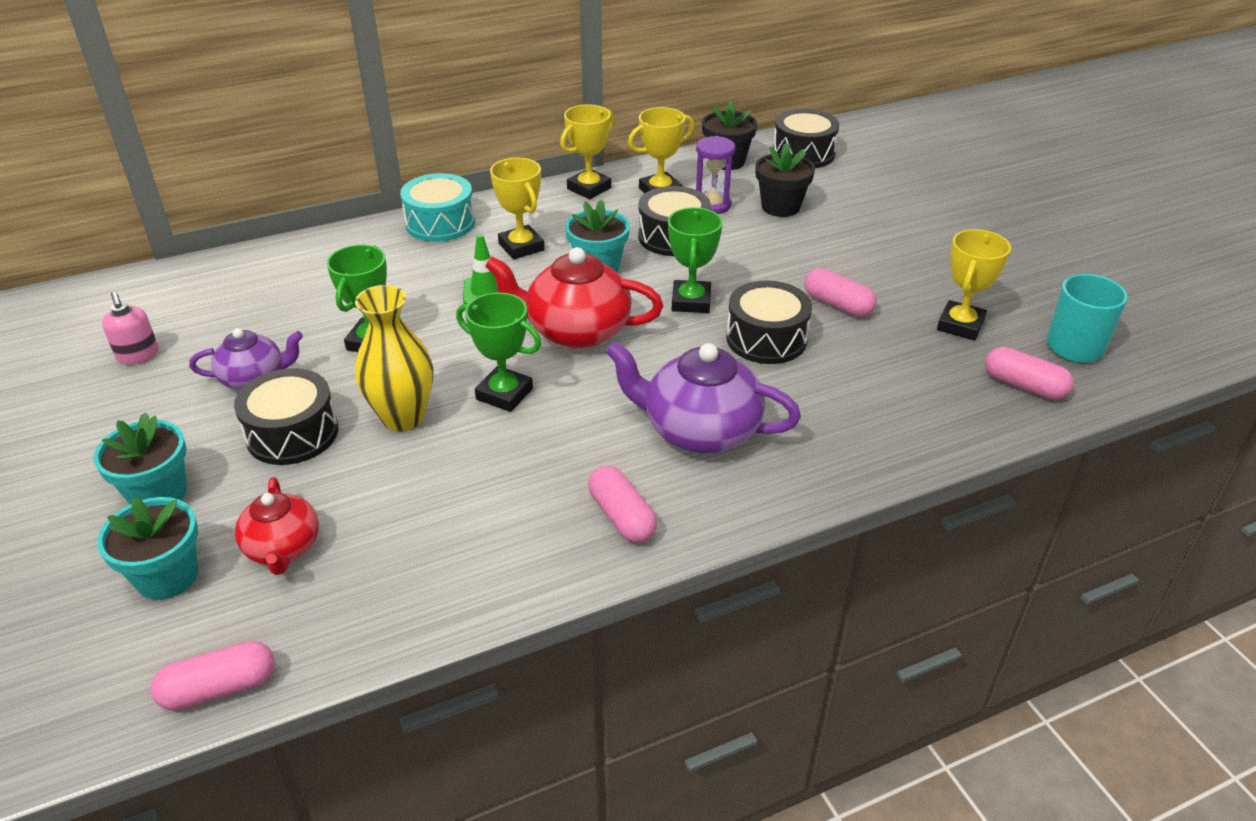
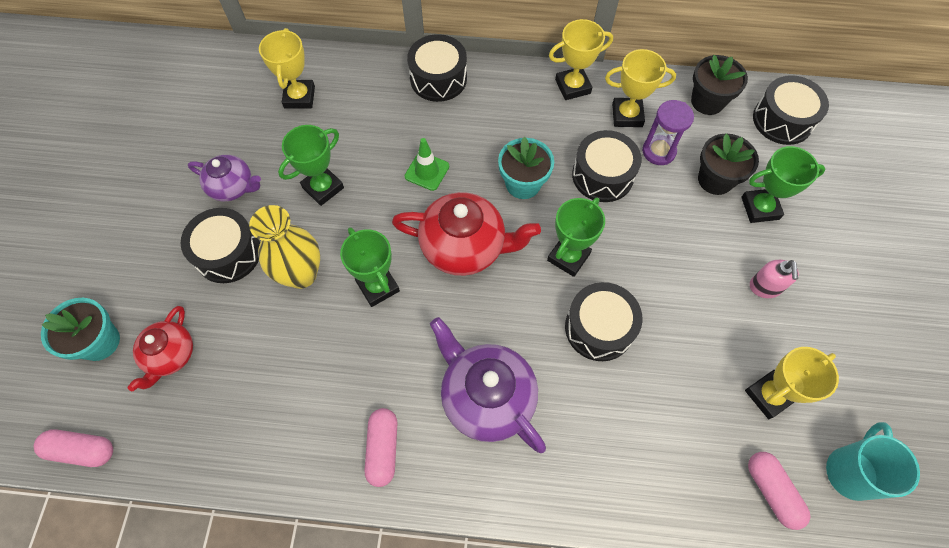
camera: 30 degrees right, 25 degrees up
(138, 355) = (178, 128): pink soap dispenser -> pink soap dispenser (765, 287)
(158, 493) = (128, 266): turquoise flower pot -> none
(440, 223) = (438, 78): turquoise drum -> black drum
(521, 247) = (480, 133): yellow trophy -> yellow trophy (299, 97)
(576, 331) = (464, 247): red teapot -> red teapot turned 150 degrees clockwise
(836, 212) = (760, 208): none -> green trophy
(837, 304) = (682, 319): pink capsule -> none

